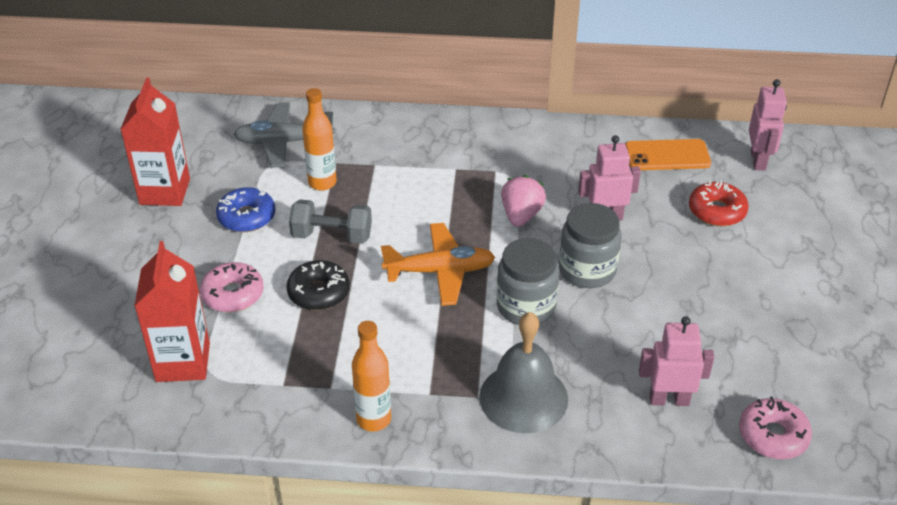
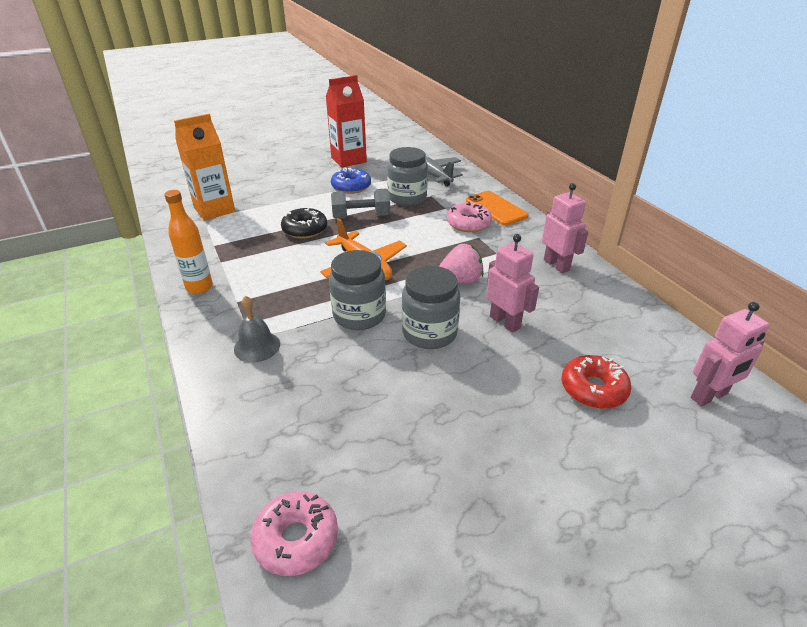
camera: 60 degrees right, 5 degrees down
(183, 362) = (214, 210): red carton -> orange carton
(233, 294) = (281, 205): pink donut -> pink donut (468, 224)
(322, 183) = (407, 198): orange bottle -> grey jar
(332, 236) = (361, 217): grey dumbbell -> grey dumbbell turned 75 degrees counterclockwise
(523, 397) = (257, 346): grey bell -> grey bell, size x0.58
(667, 156) = (630, 332): orange phone -> orange phone (496, 208)
(669, 399) = (303, 435): pink robot -> pink robot (556, 265)

